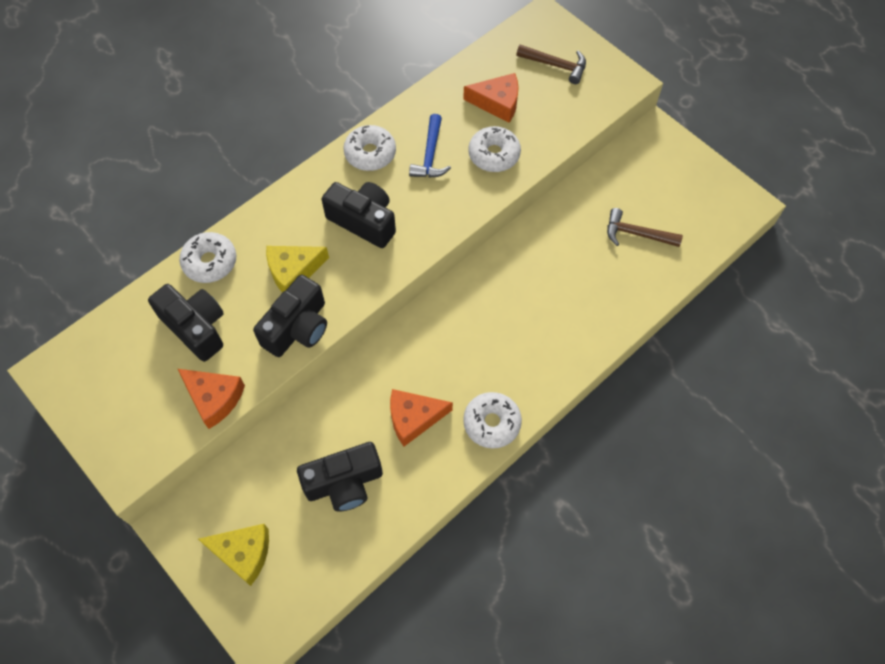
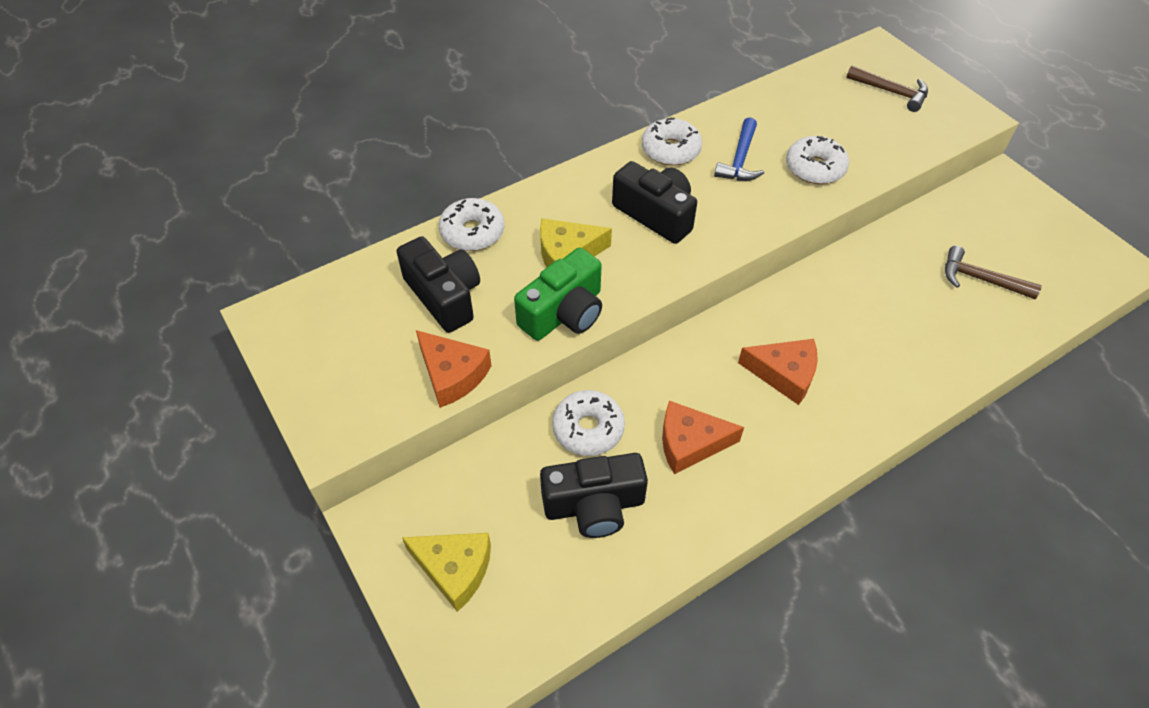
camera: 10 degrees right, 10 degrees down
(298, 328) = (564, 313): black camera -> green camera
(491, 423) = (789, 464): white donut -> white donut (588, 429)
(497, 103) = (821, 119): orange cheese -> orange cheese (784, 374)

